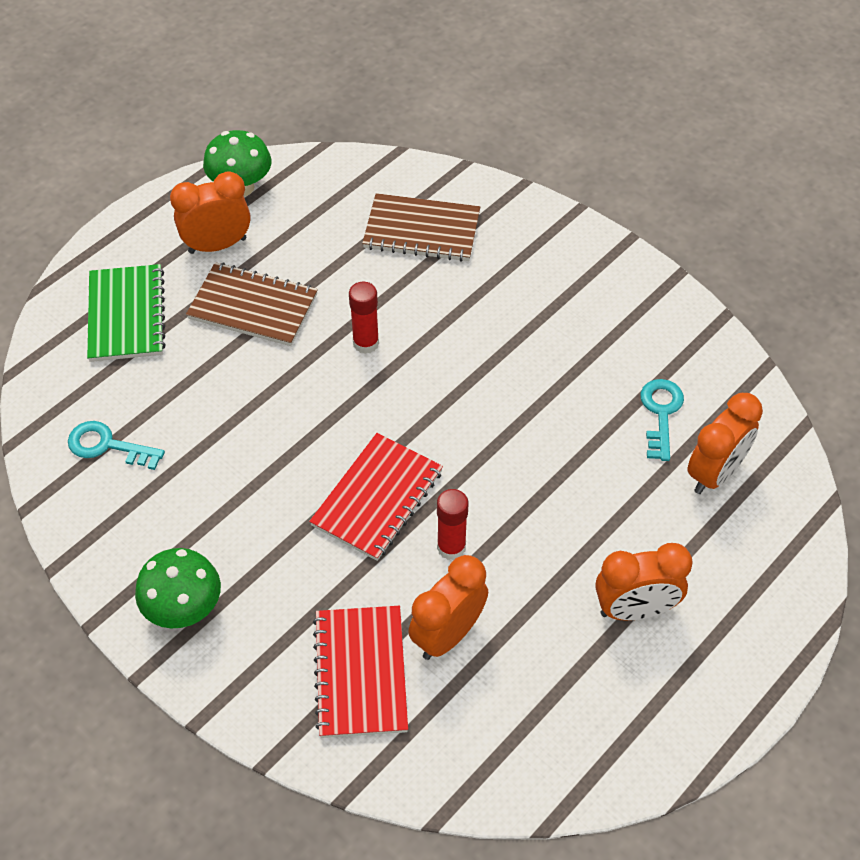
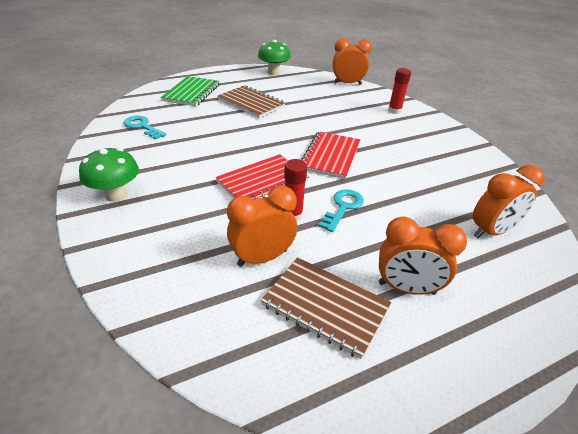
camera: 20 degrees right, 15 degrees down
(217, 245) = (250, 84): orange clock -> orange clock (347, 83)
(361, 673) = (191, 259): red notebook -> red notebook (331, 156)
(366, 343) = (297, 126): red glue stick -> red glue stick (394, 111)
(422, 230) = (350, 100): brown notebook -> brown notebook (325, 306)
(661, 413) = (459, 194): turquoise key -> turquoise key (343, 207)

